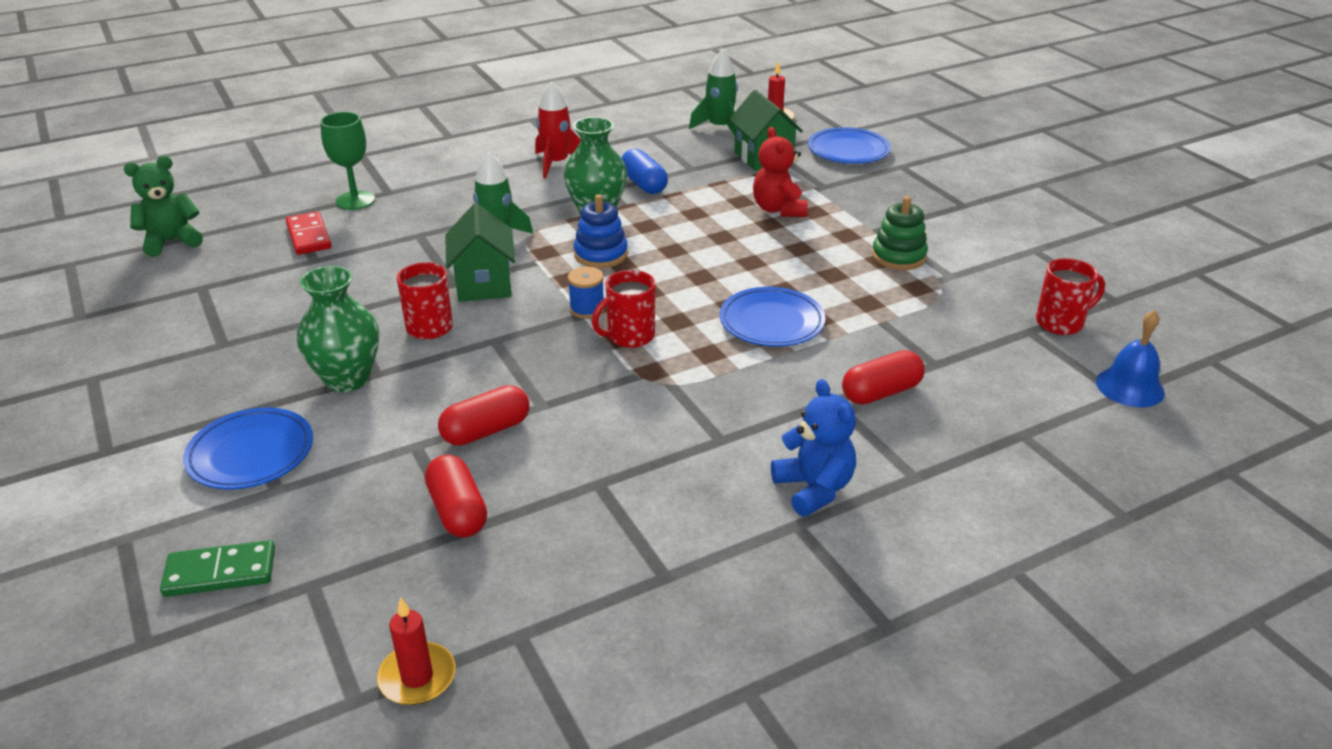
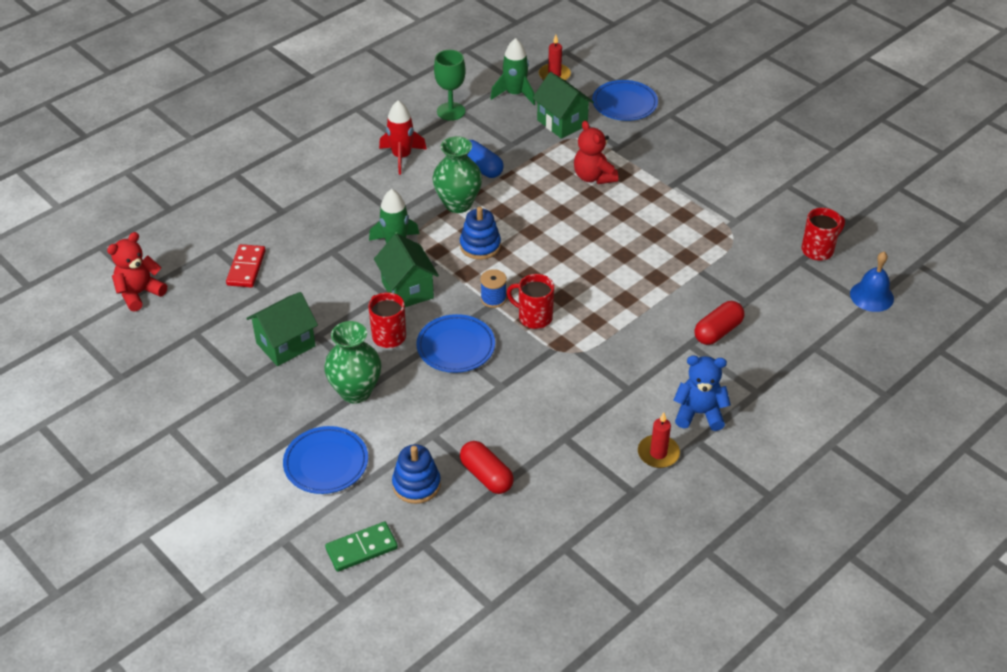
camera: 15 degrees left, 10 degrees up
(171, 242) = (139, 293): green teddy bear -> red teddy bear
(298, 315) = (285, 344): none -> green house
(309, 236) = (246, 268): red domino -> red domino turned 45 degrees clockwise
(353, 503) = (416, 484): none -> blue stacking toy
(355, 200) = (261, 225): green goblet -> green goblet (451, 111)
(417, 677) = (519, 585): red candle -> red candle (658, 453)
(486, 431) = (473, 413): red capsule -> none
(629, 336) = (534, 317): red mug -> red mug turned 75 degrees clockwise
(771, 322) = (626, 286): blue plate -> blue plate (456, 347)
(814, 489) = (699, 413): blue teddy bear -> blue teddy bear turned 45 degrees counterclockwise
(898, 256) = (694, 209): green stacking toy -> none

